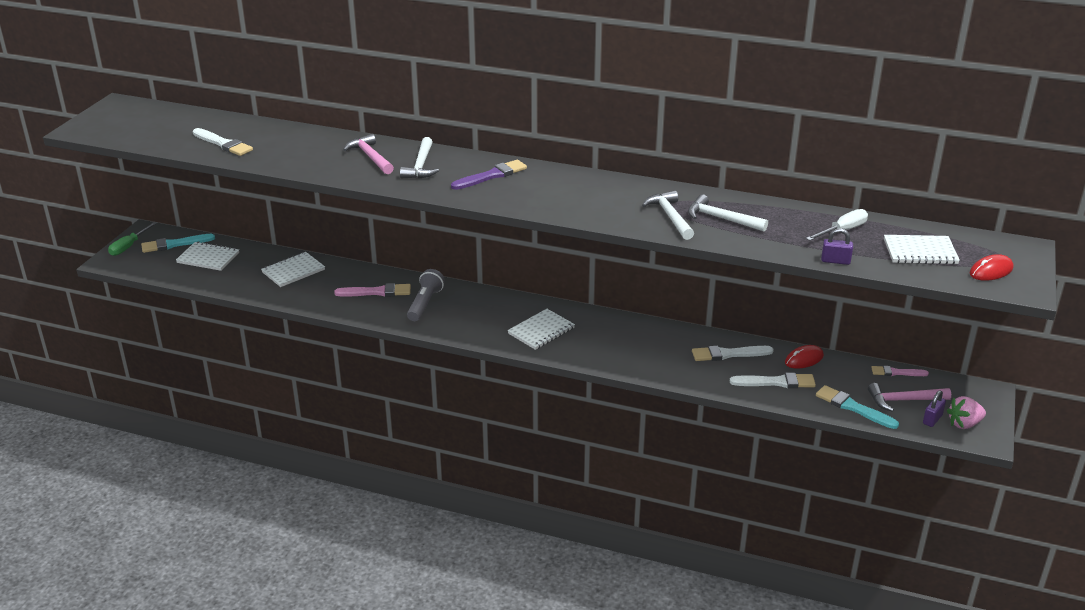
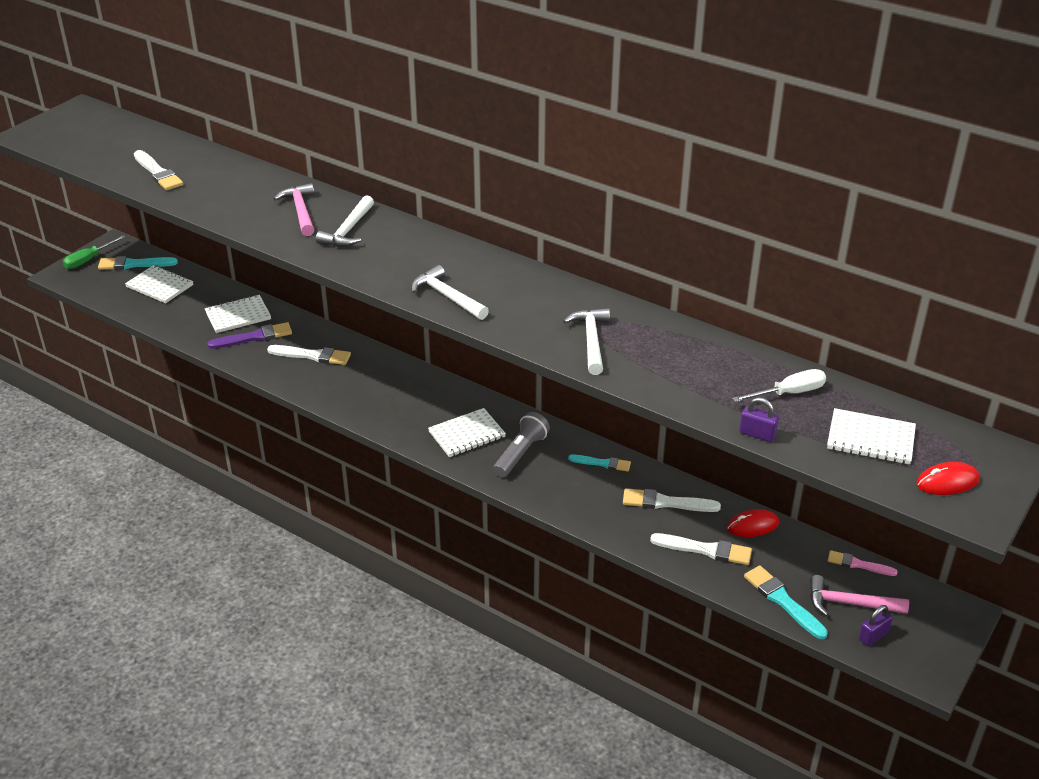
camera: 15 degrees right, 5 degrees up
(377, 292) = (312, 356): pink brush -> white brush
(425, 303) = (357, 378): grey flashlight -> grey flashlight (521, 453)
(491, 175) = (418, 254): purple brush -> purple brush (254, 337)
(663, 334) = (602, 463): none -> turquoise brush
(721, 219) = (650, 353): white hammer -> white hammer (447, 297)
(964, 424) = (910, 650): pink strawberry -> none

